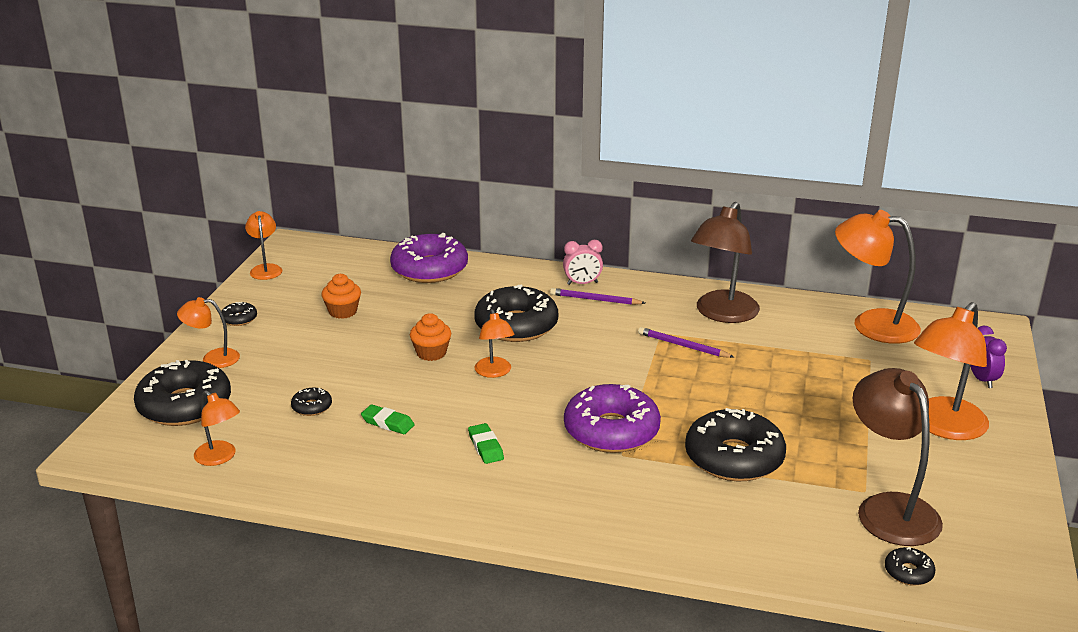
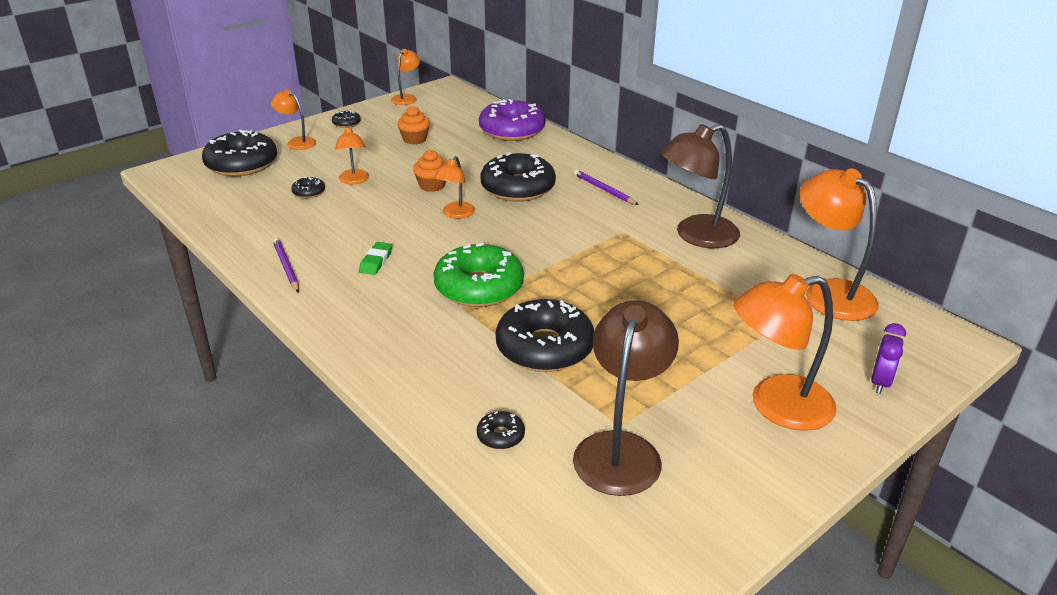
camera: 35 degrees right, 5 degrees up
(220, 458) = (214, 202): orange lamp -> orange lamp (354, 180)
(388, 423) = (338, 220): green eraser -> none
(582, 283) = (611, 175): pink clock -> none
(611, 431) = (479, 287): purple donut -> green donut
(683, 346) = (626, 248): purple pencil -> purple pencil (286, 267)
(908, 572) = (561, 510): black donut -> black donut (500, 436)

